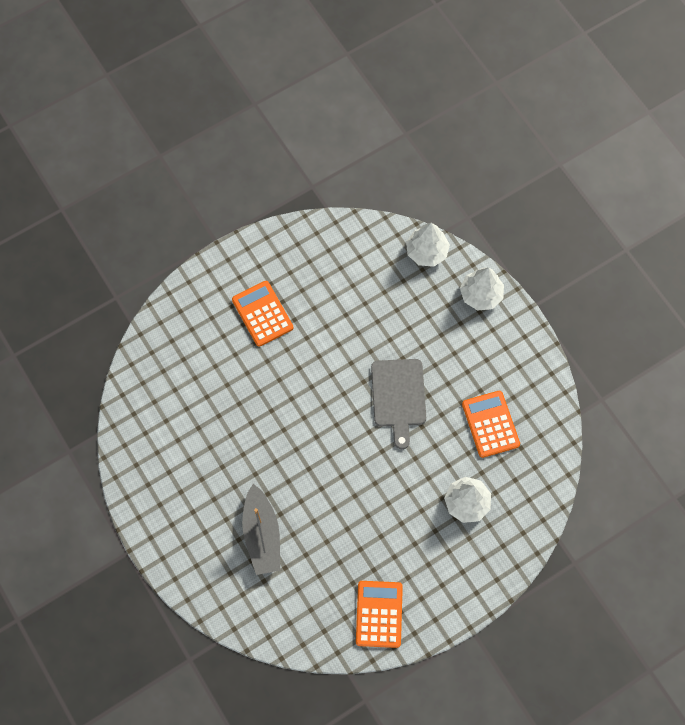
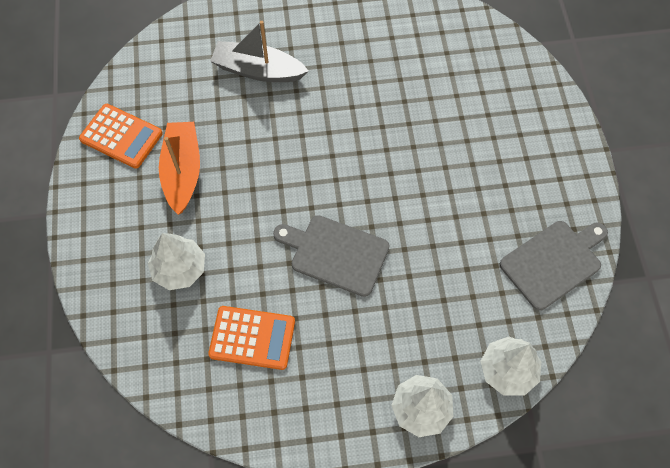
camera: 115 degrees right, 5 degrees down
(262, 314) = (498, 160): orange calculator -> none
(331, 248) = (553, 262): none -> grey cutting board
(386, 545) = (182, 171): none -> orange boat

